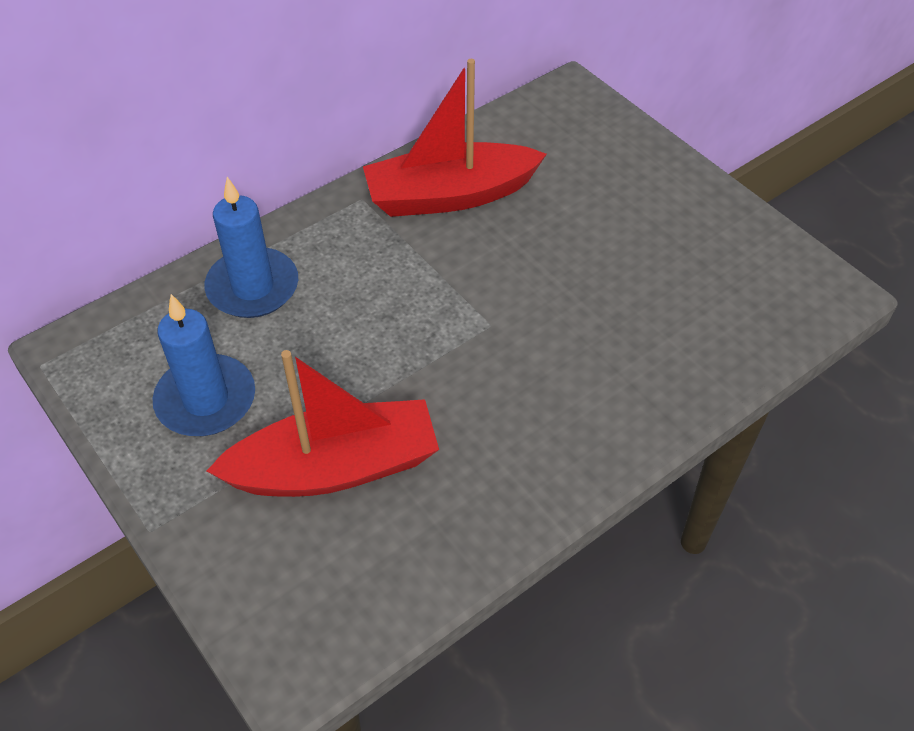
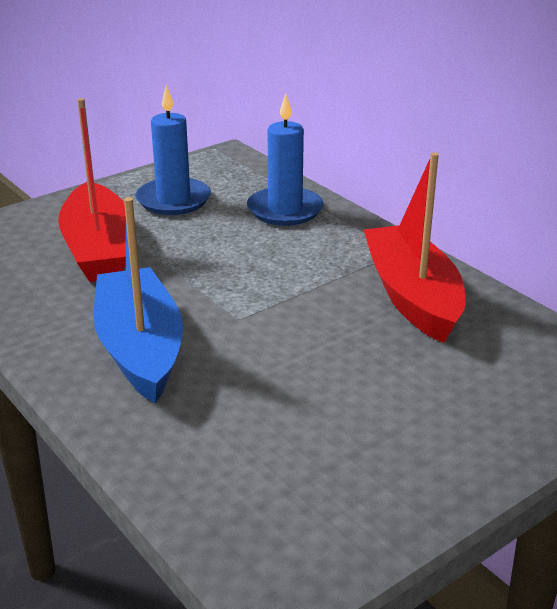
camera: 90 degrees right, 20 degrees down
(550, 402) = (140, 349): none -> blue boat

